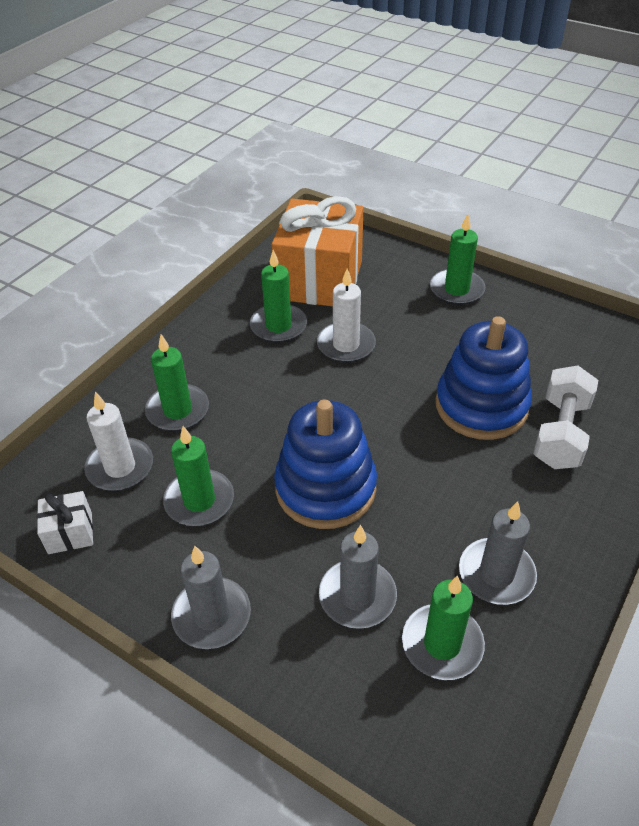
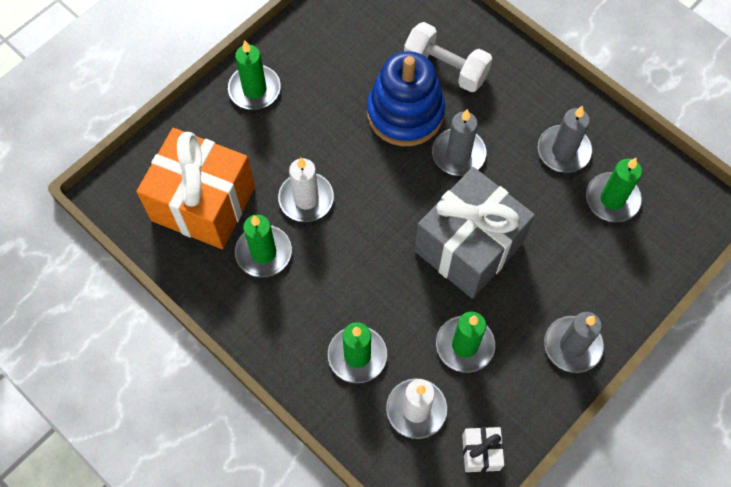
camera: 80 degrees left, 20 degrees up
(325, 488) = (469, 247): blue stacking toy -> grey gift
(357, 596) = (569, 243): grey candle -> grey candle (458, 154)

